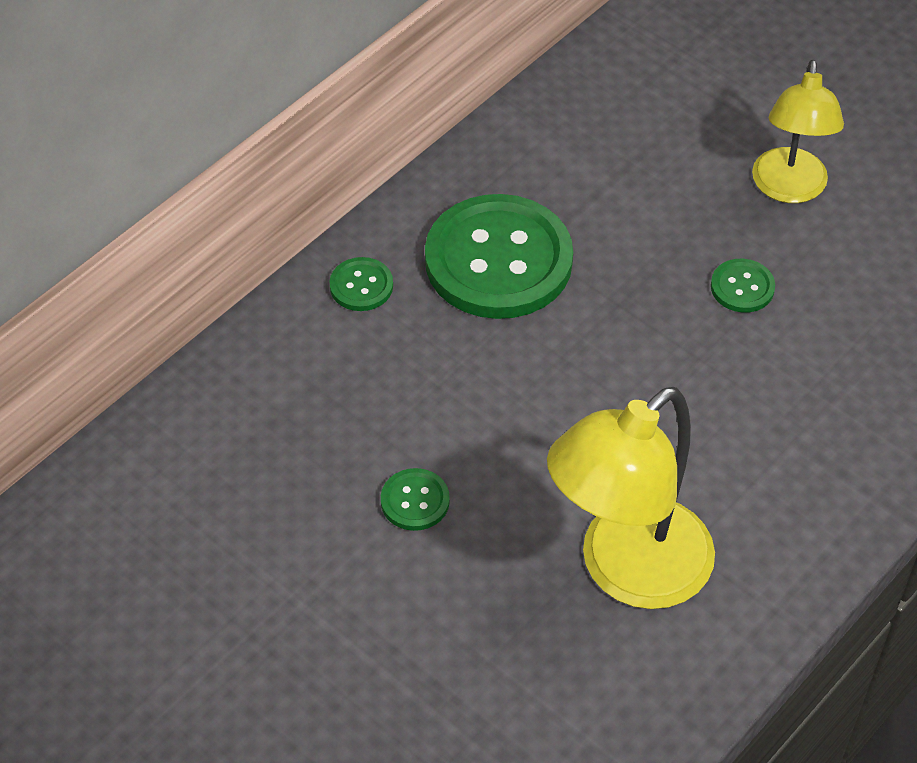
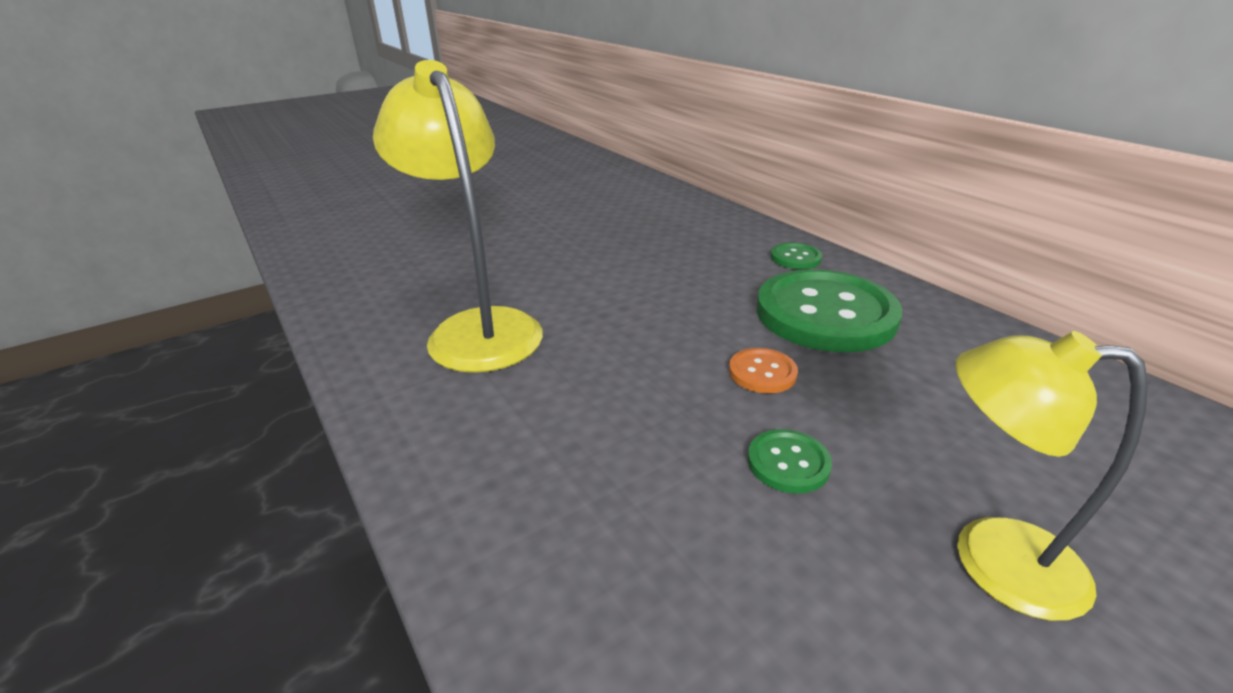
camera: 105 degrees right, 20 degrees down
(415, 501) = (593, 259): green button -> none
(626, 308) = (762, 372): none -> orange button

